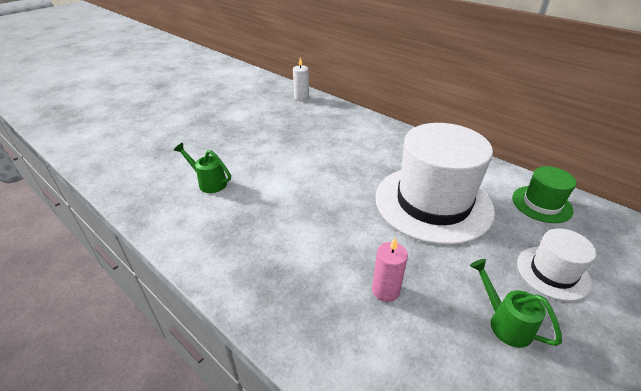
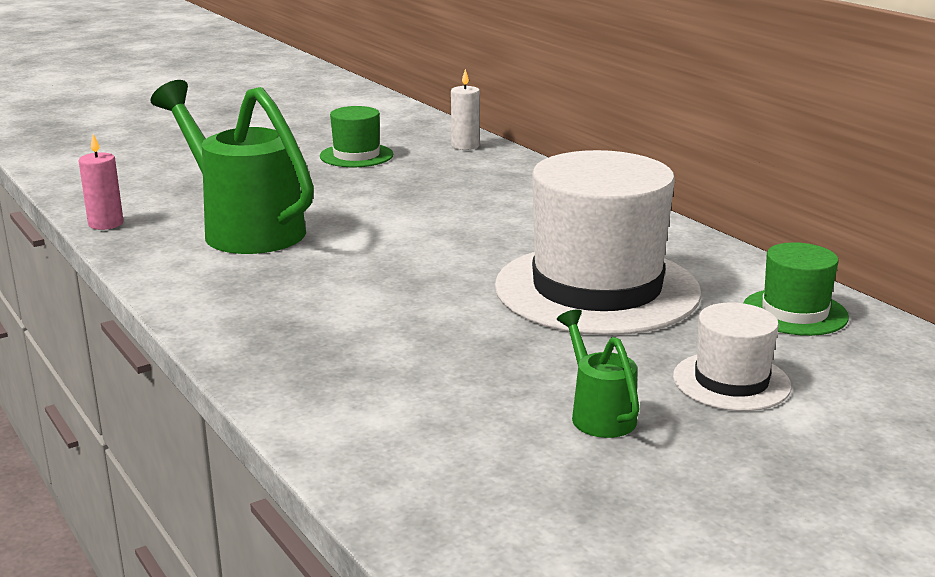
camera: 15 degrees right, 15 degrees down
(208, 182) = (244, 228): green watering can -> green watering can, size x2.16
(247, 112) = (356, 155): none -> green hat
(385, 290) = (440, 362): pink candle -> pink candle (106, 224)

